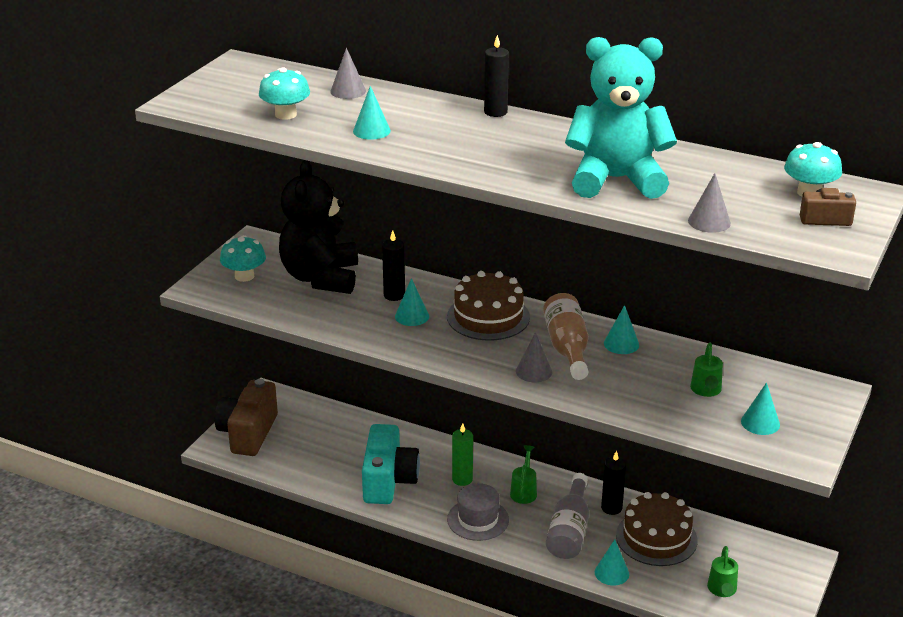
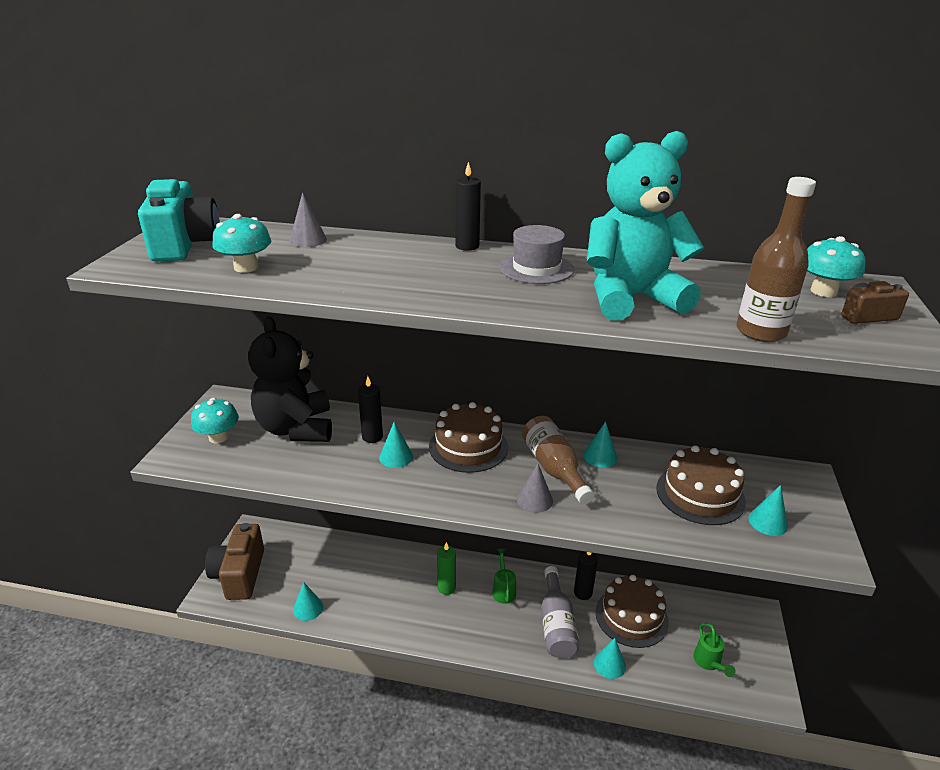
camera: 15 degrees left, 0 degrees up
(371, 131) = (347, 275): turquoise cone -> turquoise cone (308, 608)
(388, 481) = (381, 602): turquoise camera -> turquoise camera (184, 244)
(478, 519) = (473, 629): grey hat -> grey hat (536, 268)
(706, 390) = (700, 494): green watering can -> brown cake
(709, 222) = (760, 332): grey cone -> brown bottle

